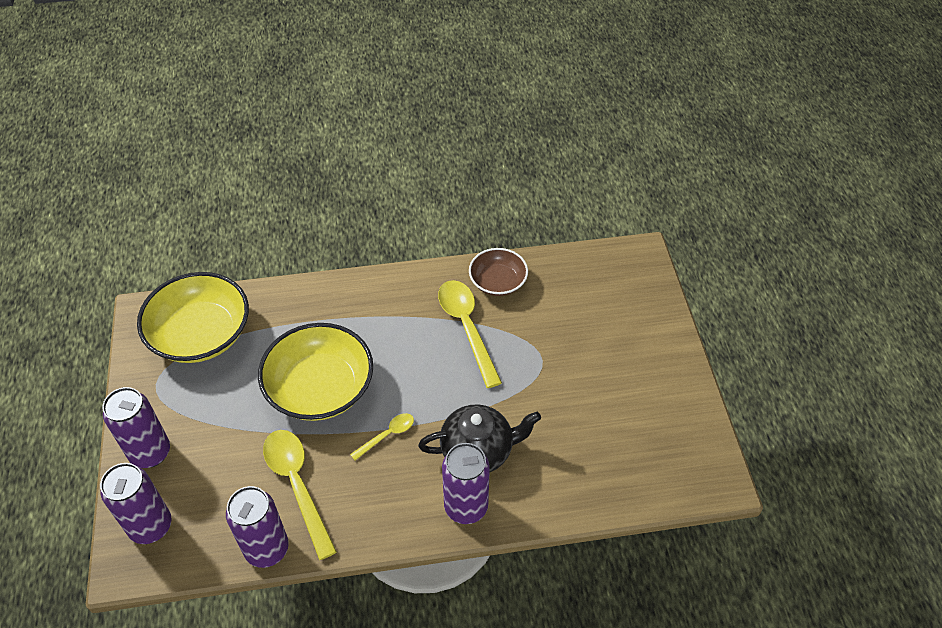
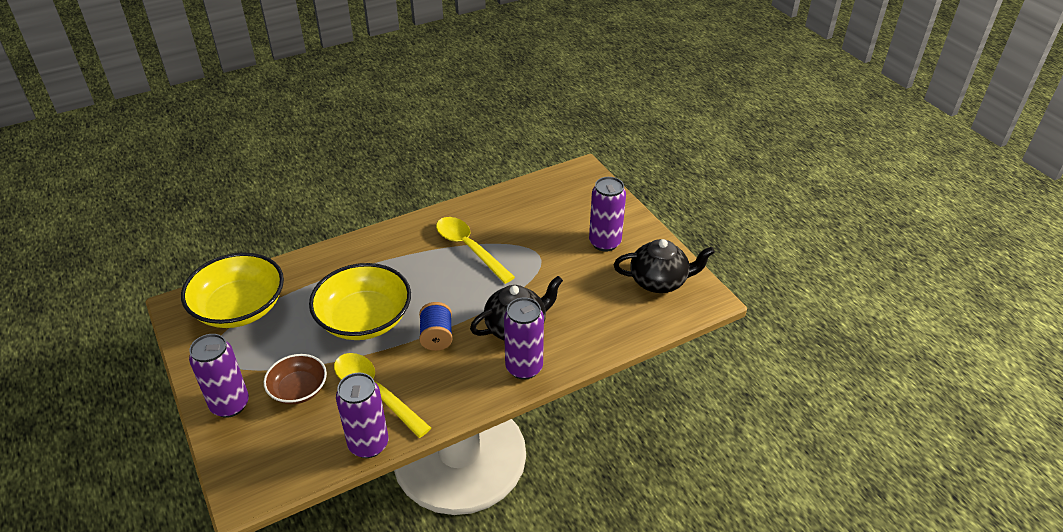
camera: 20 degrees left, 10 degrees down
(151, 526) = (254, 458): purple can -> purple can (604, 243)
(387, 435) = (436, 337): yellow spoon -> blue spool
(498, 282) = (480, 212): brown bowl -> brown bowl (298, 389)
(669, 439) = (659, 281): none -> black teapot

